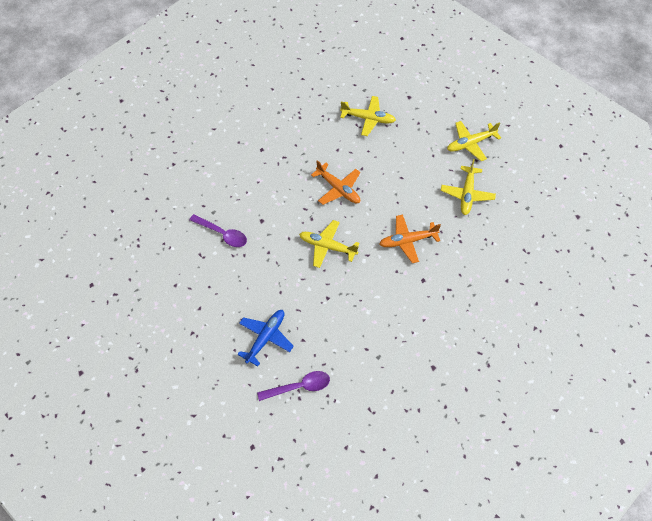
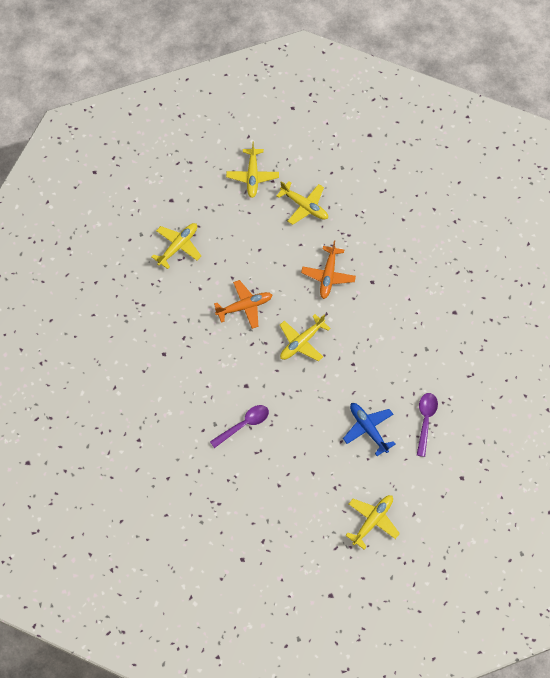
camera: 65 degrees left, 5 degrees up
(170, 380) = (372, 521): none -> yellow plane

